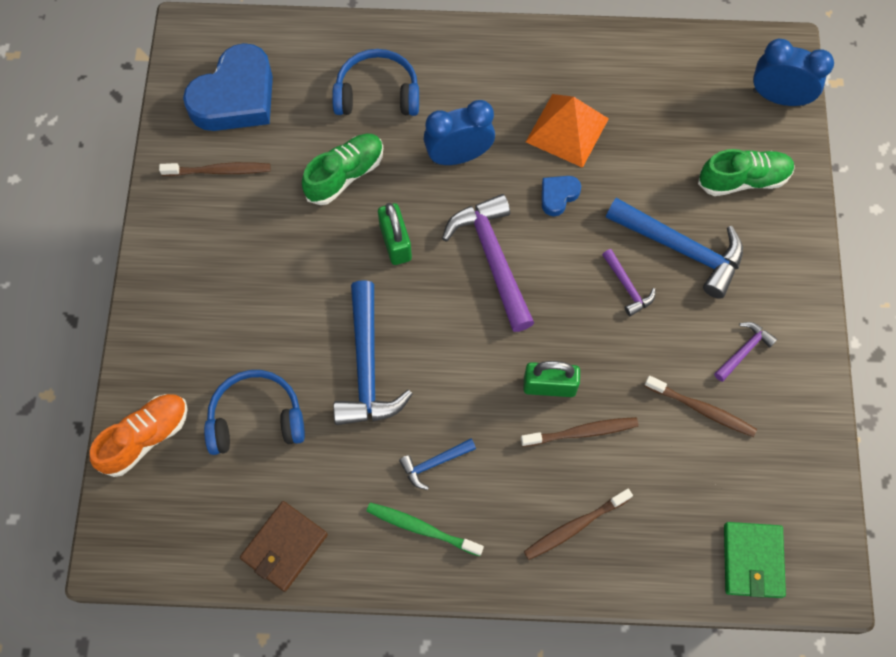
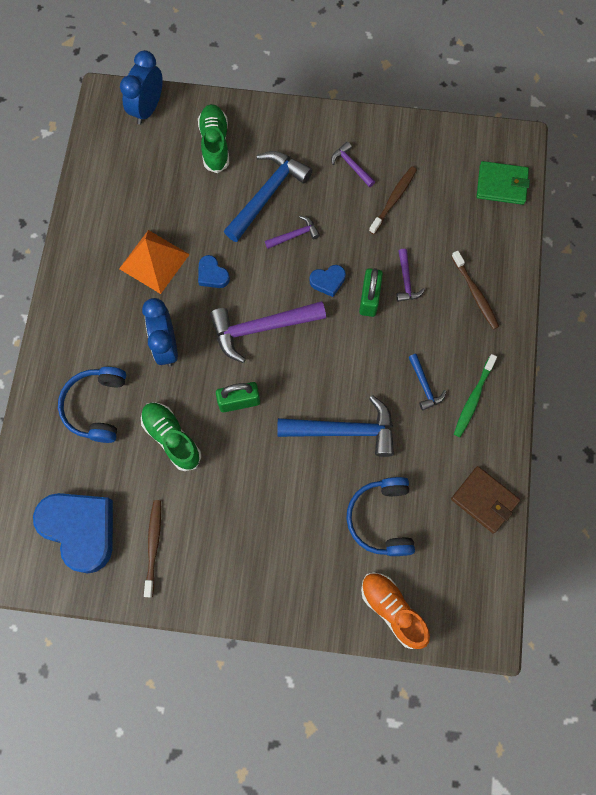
camera: 85 degrees left, 5 degrees up
(567, 332) = (328, 281): none -> blue heart
(582, 432) = (406, 280): brown toothbrush -> purple hammer

